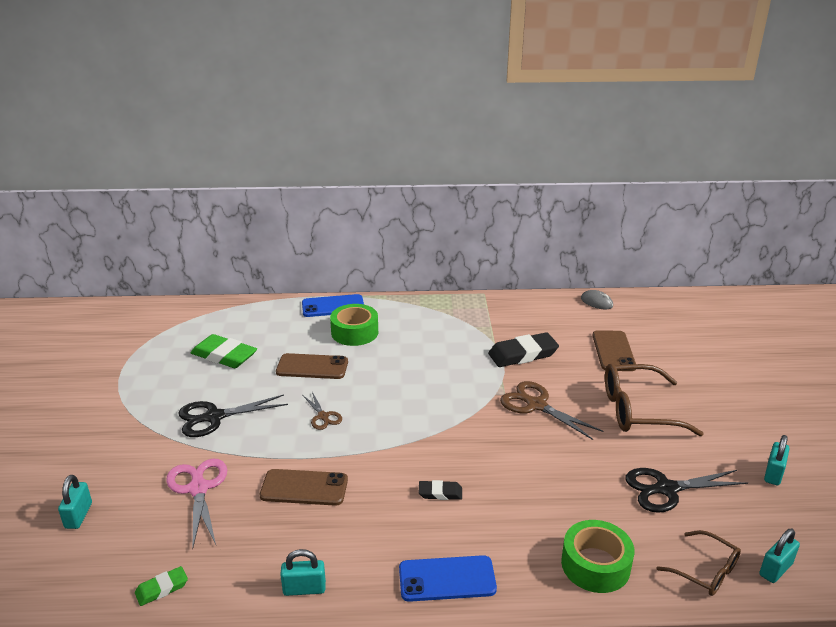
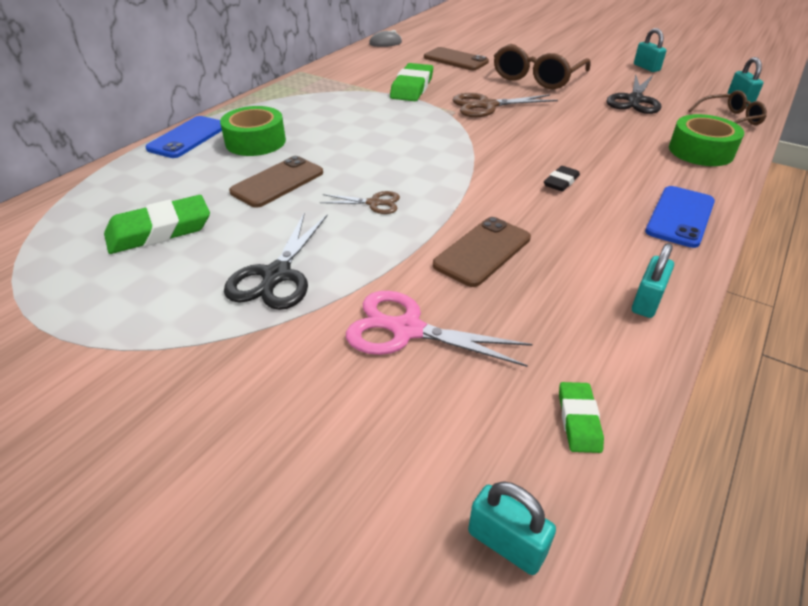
camera: 55 degrees left, 10 degrees up
(78, 515) = (347, 475): turquoise padlock -> turquoise padlock (506, 543)
(523, 354) = (412, 87): black eraser -> green eraser

